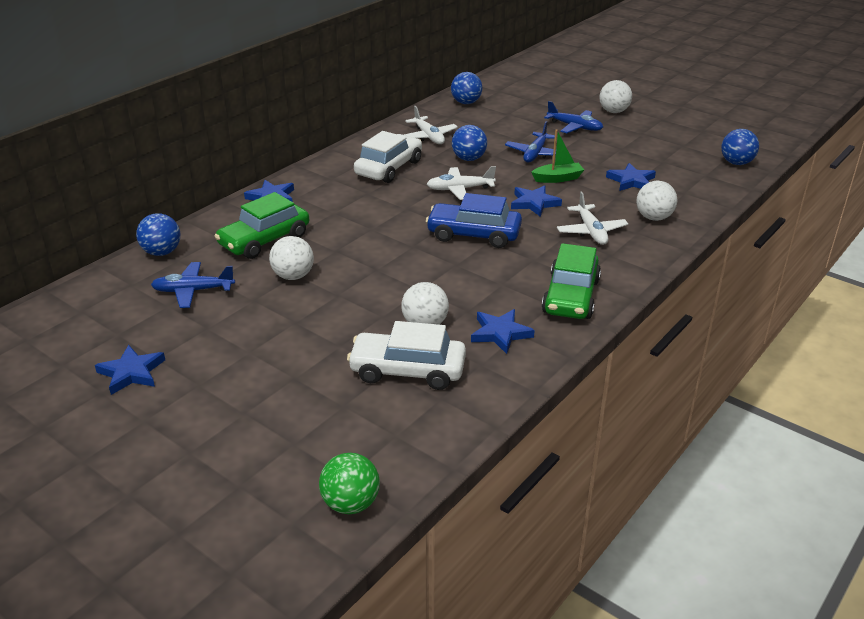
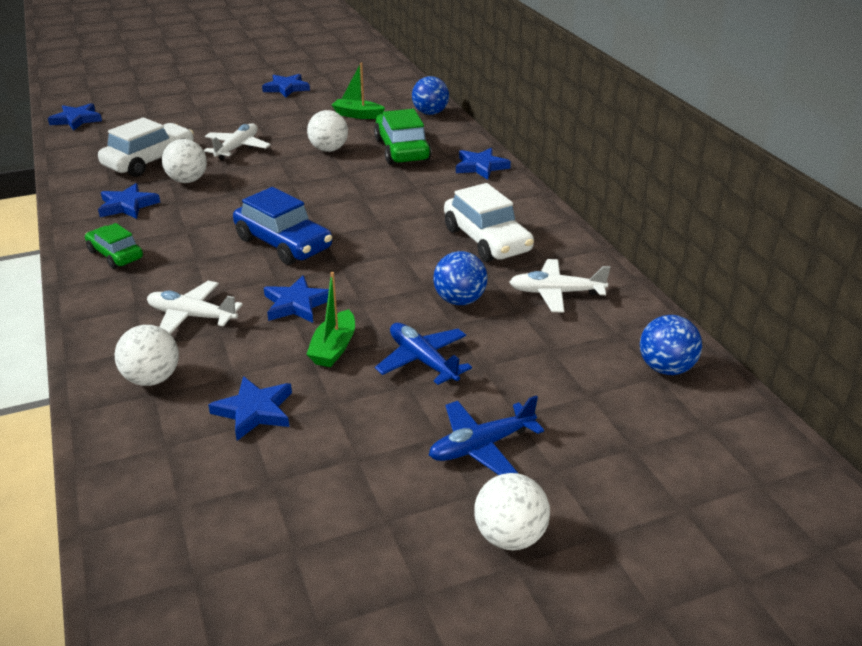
camera: 120 degrees right, 0 degrees up
(193, 291) = (357, 115): blue plane -> green boat
(351, 504) = (76, 120): green ball -> blue star
(459, 189) = (387, 267): white plane -> white plane (237, 148)
(473, 234) = (283, 243): blue car -> blue car turned 90 degrees clockwise
(570, 297) = (115, 255): green car -> green car, size x0.62
(736, 163) = (164, 580): blue ball -> none

